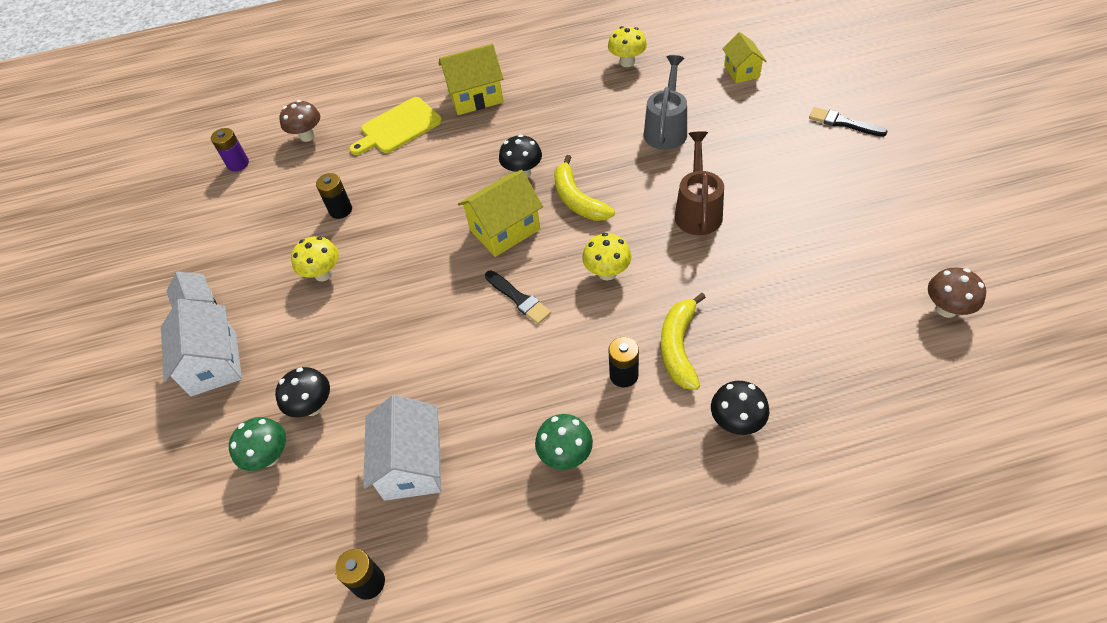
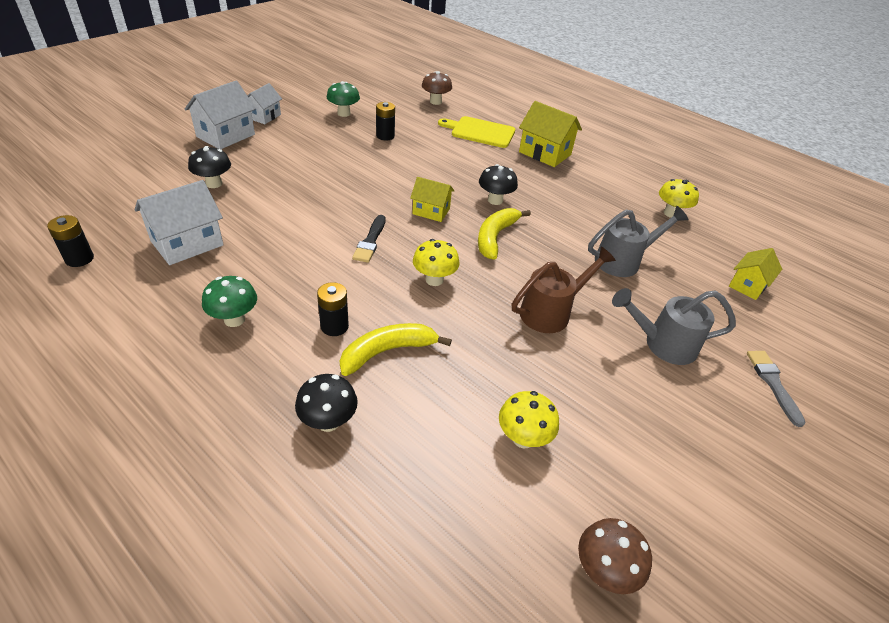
camera: 45 degrees right, 10 degrees down
(238, 164) = (388, 87): purple battery -> none
(269, 456) = (165, 181): green mushroom -> green mushroom (344, 113)
(323, 274) = (326, 149): yellow mushroom -> yellow mushroom (523, 438)
(505, 230) = (431, 211): yellow house -> yellow house, size x0.63
(772, 160) = (663, 344): none -> grey watering can
(843, 123) = (773, 383): black brush -> grey brush

